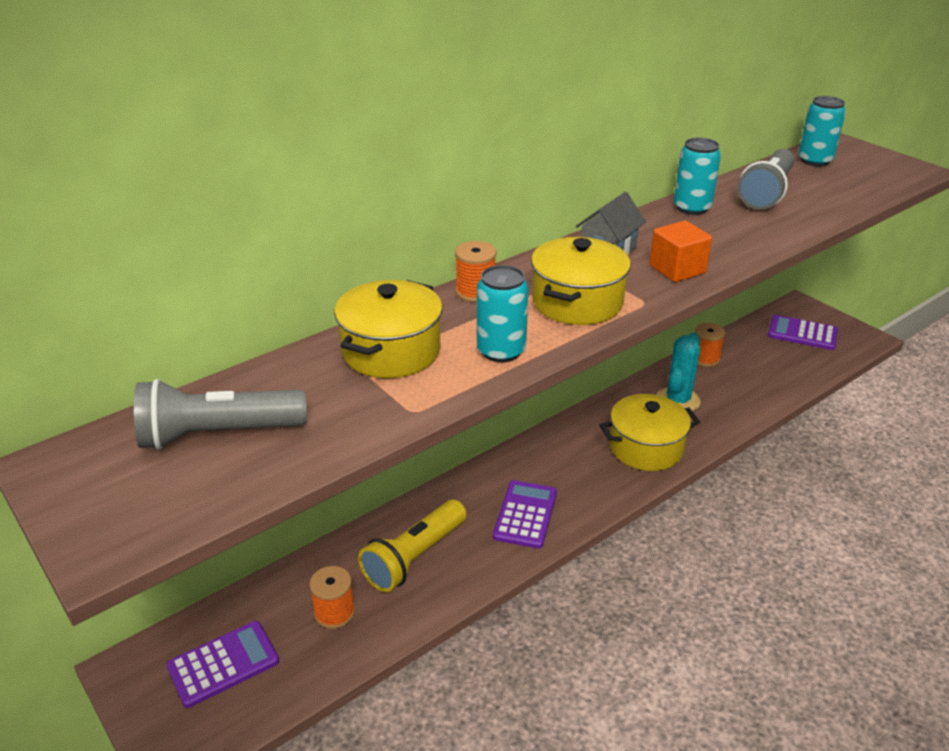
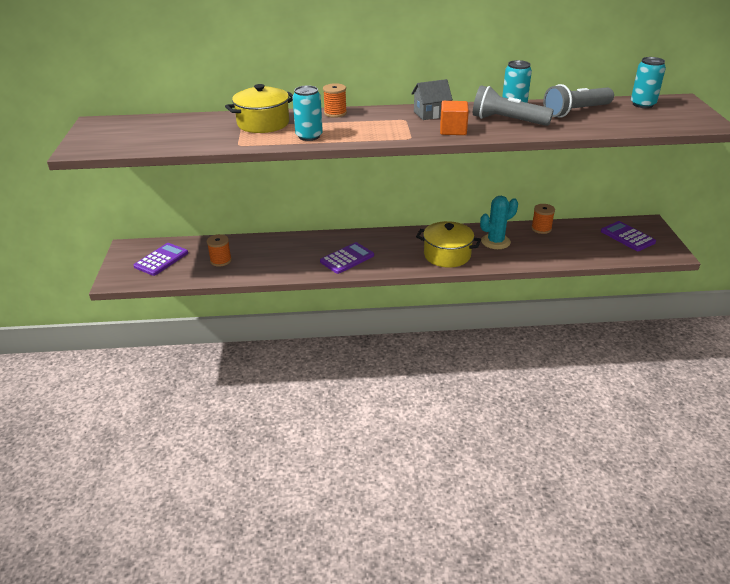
camera: 35 degrees right, 0 degrees up
(218, 434) = (158, 130): grey flashlight -> grey flashlight (507, 121)
(223, 664) = (161, 260): purple calculator -> purple calculator turned 60 degrees counterclockwise
(414, 557) = (276, 255): yellow flashlight -> none
(577, 302) = (376, 129): yellow pot -> none

